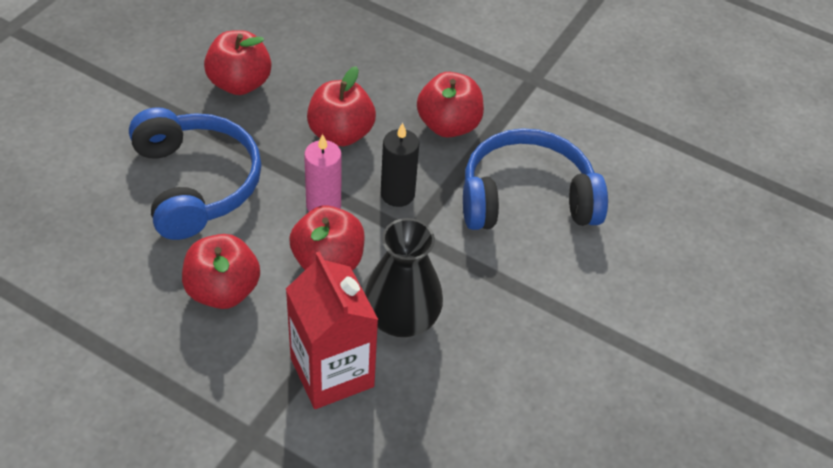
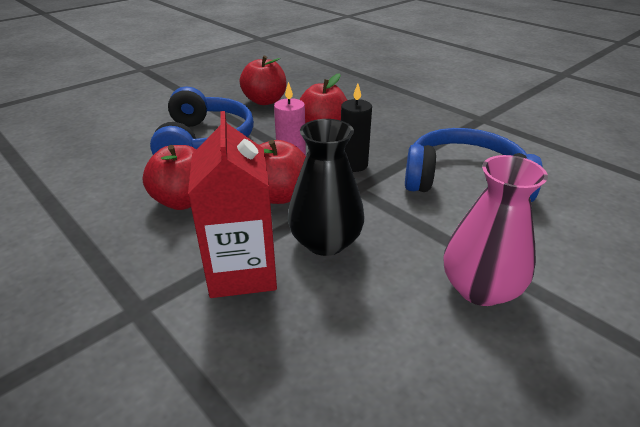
camera: 20 degrees right, 15 degrees down
(448, 125) = (408, 134): red apple -> none
(559, 344) = (480, 288): none -> pink vase

